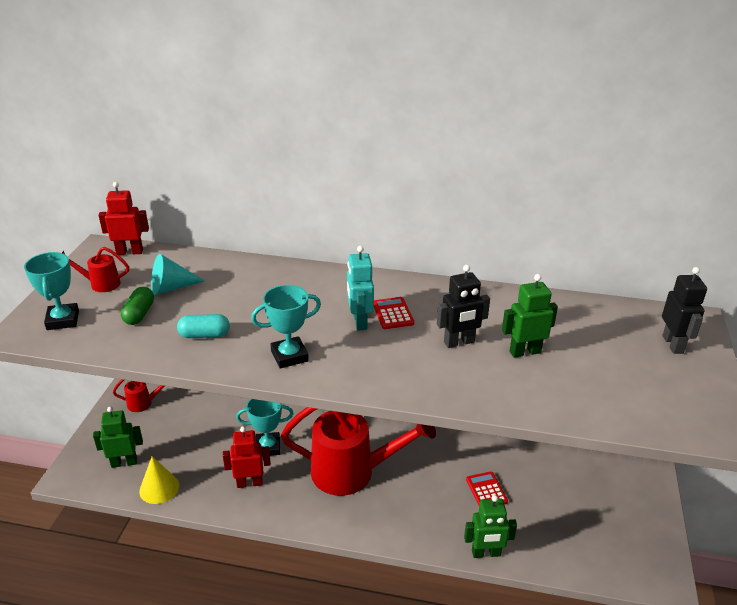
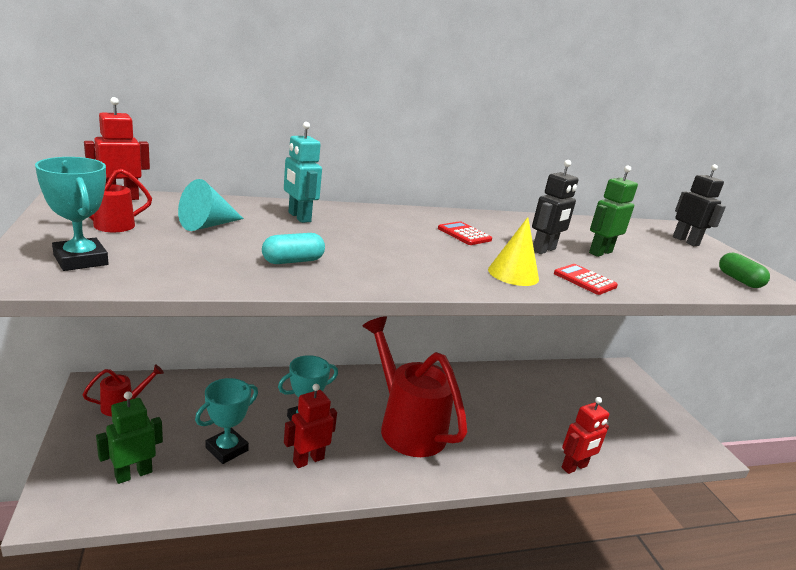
camera: 30 degrees left, 10 degrees down
(139, 314) = (189, 248): green capsule -> green capsule (739, 280)
(159, 488) = (200, 491): yellow cone -> yellow cone (513, 274)
(289, 356) = (407, 271): turquoise trophy -> turquoise trophy (227, 449)
(352, 472) = (407, 426): red watering can -> red watering can turned 105 degrees counterclockwise
(359, 322) = (442, 241): turquoise robot -> turquoise robot (299, 217)
(486, 490) = (533, 415): red calculator -> red calculator (584, 280)
(486, 553) = (574, 467): green robot -> red robot

